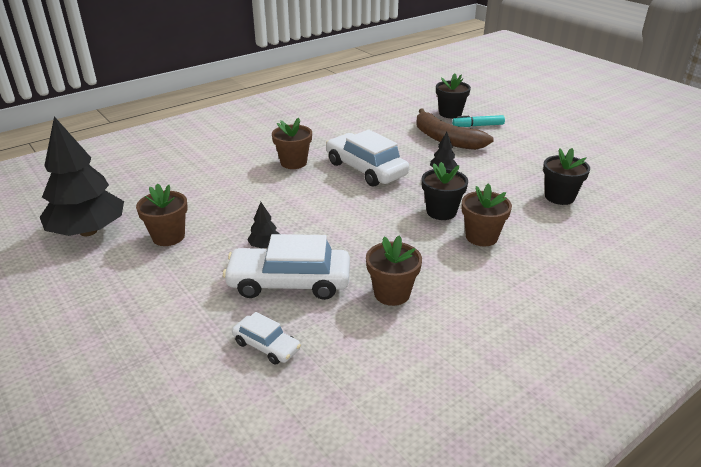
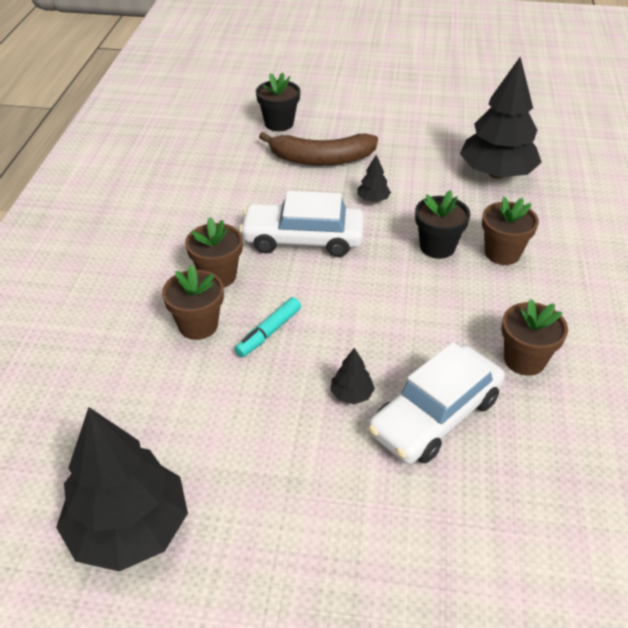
camera: 45 degrees left, 10 degrees up
(168, 237) = (237, 460): brown flower pot -> brown flower pot (198, 325)
(266, 346) = (517, 492): white car -> none
(478, 126) = (325, 126): turquoise marker -> turquoise marker (268, 332)
(559, 197) = (496, 173): black flower pot -> black tree

